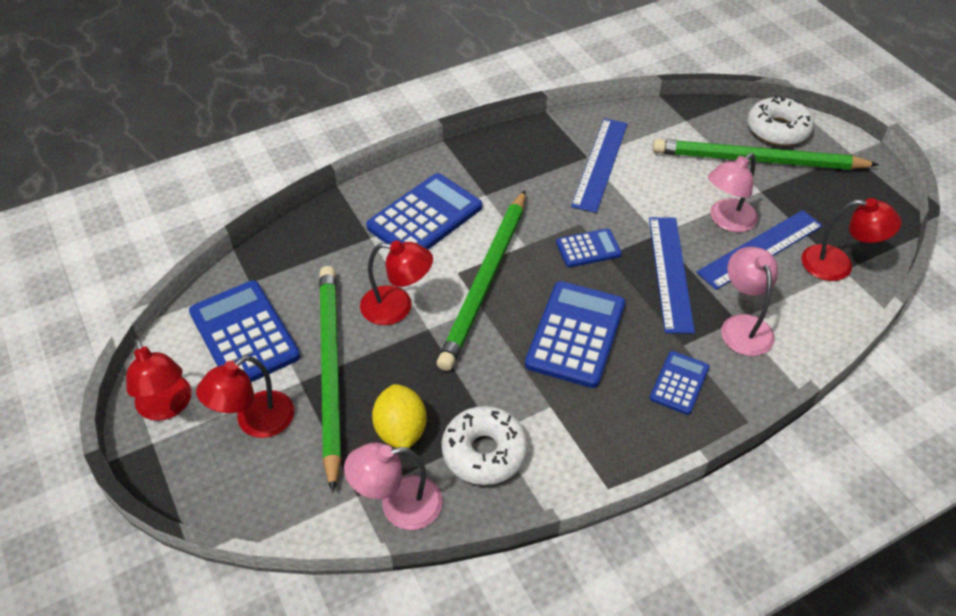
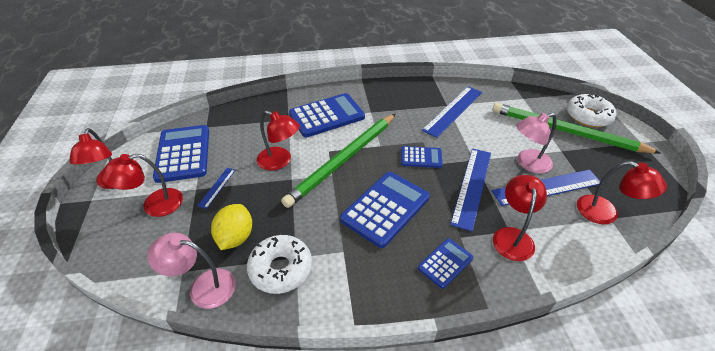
camera: 20 degrees right, 5 degrees down
(330, 370) = (217, 187): green pencil -> blue ruler
(743, 326) = (512, 236): pink lamp -> red lamp

